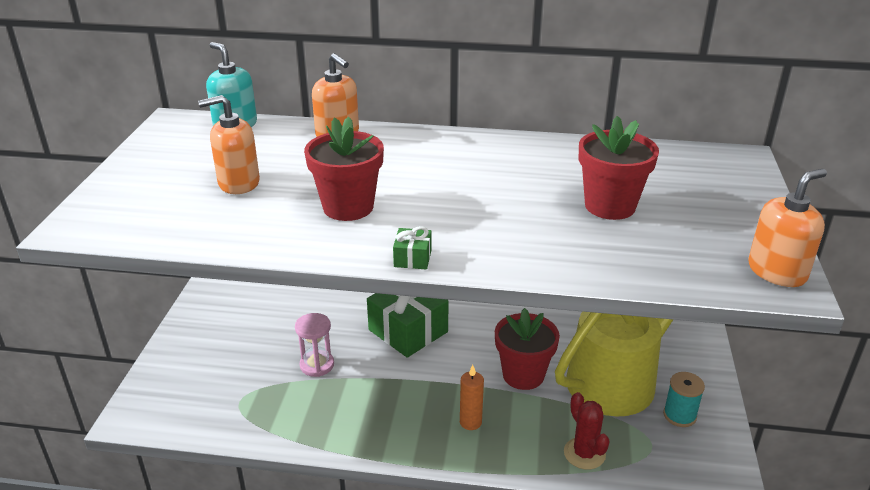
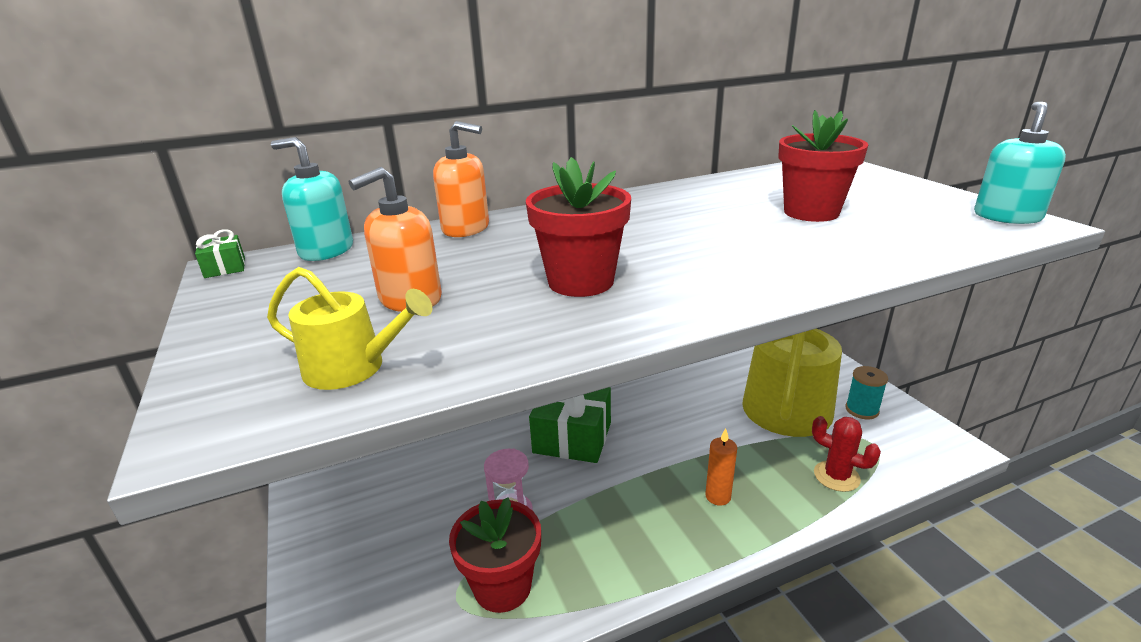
camera: 30 degrees left, 5 degrees down
(163, 219) = (352, 368): none -> yellow watering can
(412, 258) = (727, 302): green gift -> green gift (225, 268)
(523, 375) = (714, 432): red flower pot -> red flower pot (502, 586)
(777, 271) = (1007, 216): orange soap dispenser -> turquoise soap dispenser

